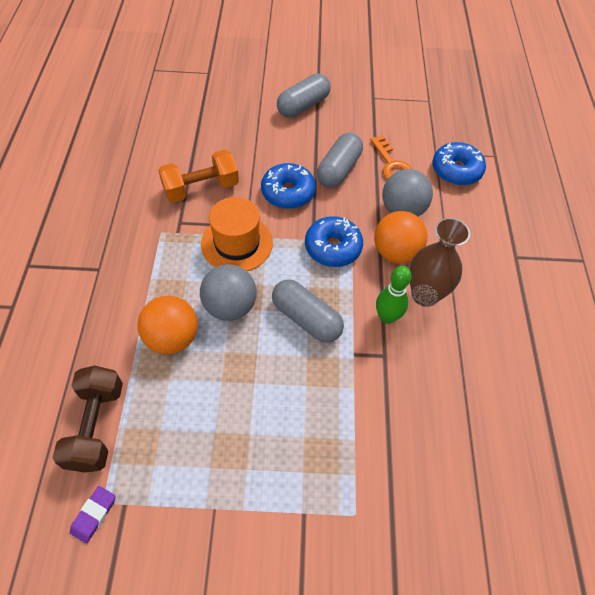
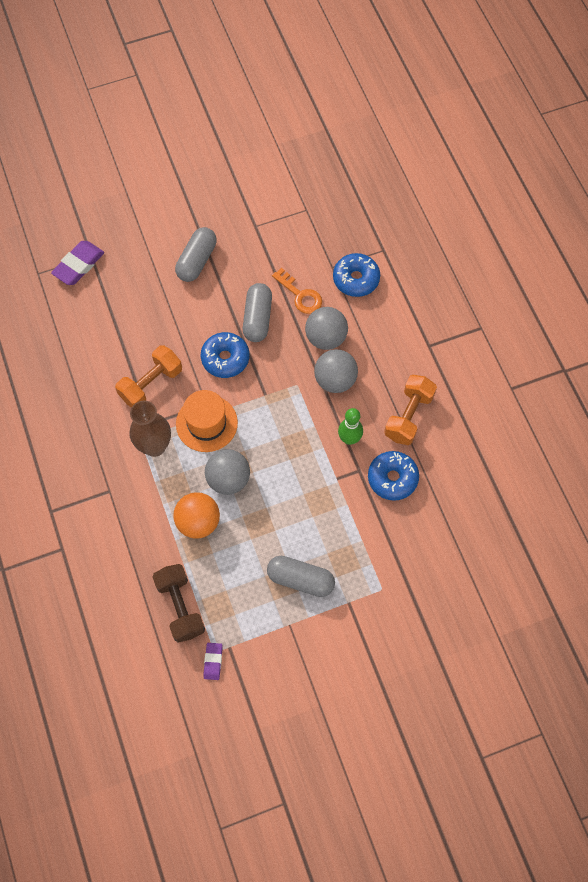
camera: 20 degrees left, 10 degrees up
(193, 75) = (78, 265): none -> purple eraser
(306, 318) = (290, 465): grey capsule -> grey capsule (300, 579)
(333, 247) = (284, 396): blue donut -> blue donut (392, 478)
(395, 252) = (335, 380): orange ball -> grey ball
(424, 295) = (370, 409): brown vase -> brown vase (154, 446)
(467, 319) = (408, 416): none -> orange dumbbell

